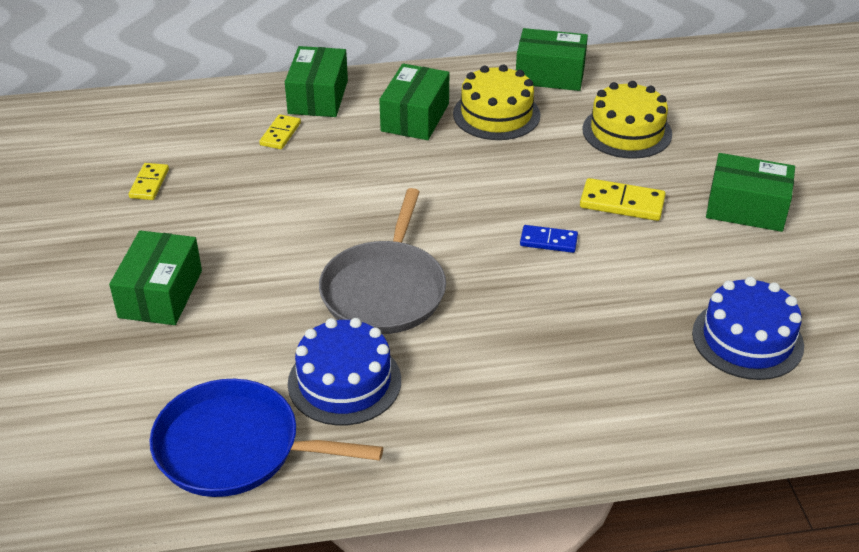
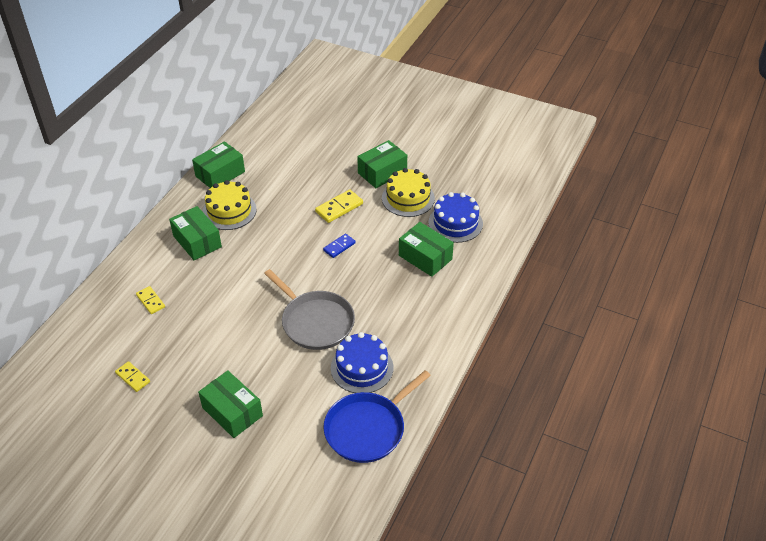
camera: 55 degrees left, 5 degrees up
(318, 97) = (135, 269): green box -> green box (425, 257)
(627, 132) = (292, 175): yellow cake -> yellow cake (408, 198)

